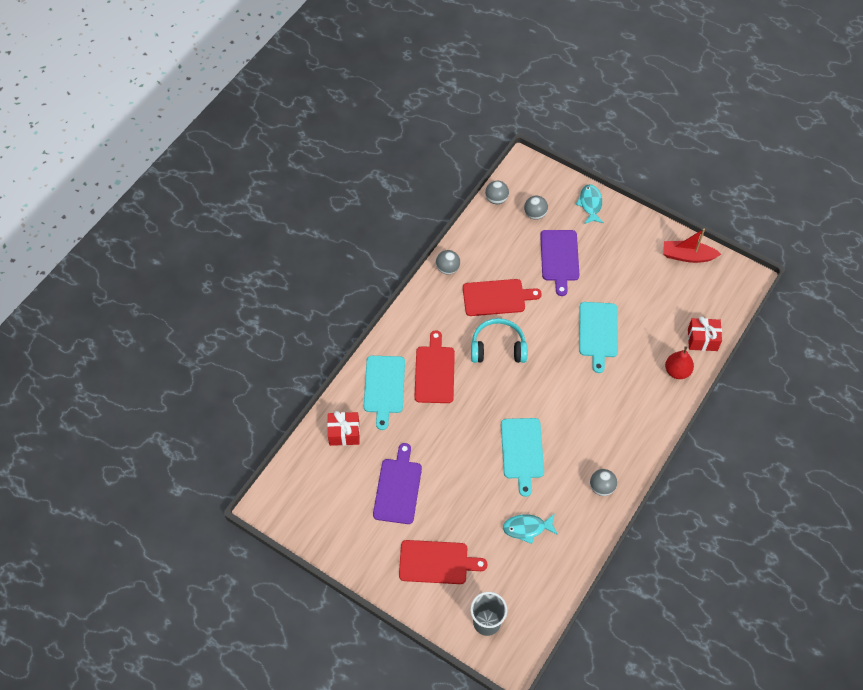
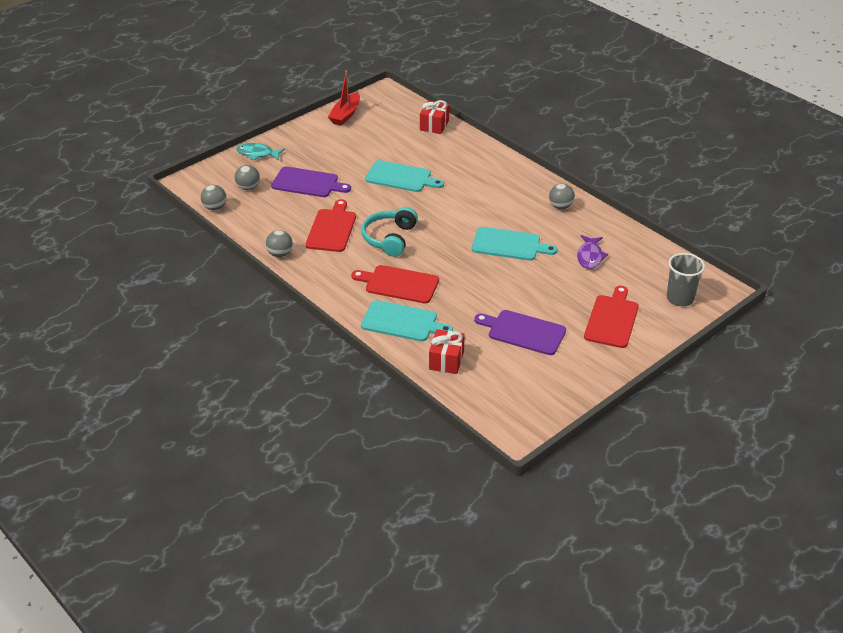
camera: 75 degrees left, 20 degrees down
(527, 528) = (590, 256): turquoise fish -> purple fish
(677, 371) = (460, 144): red pear -> none

